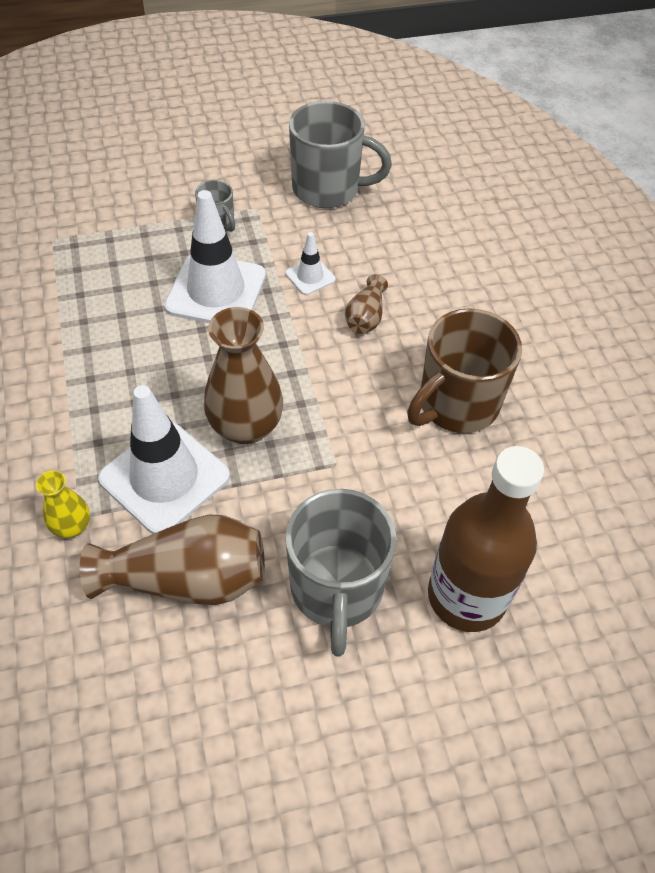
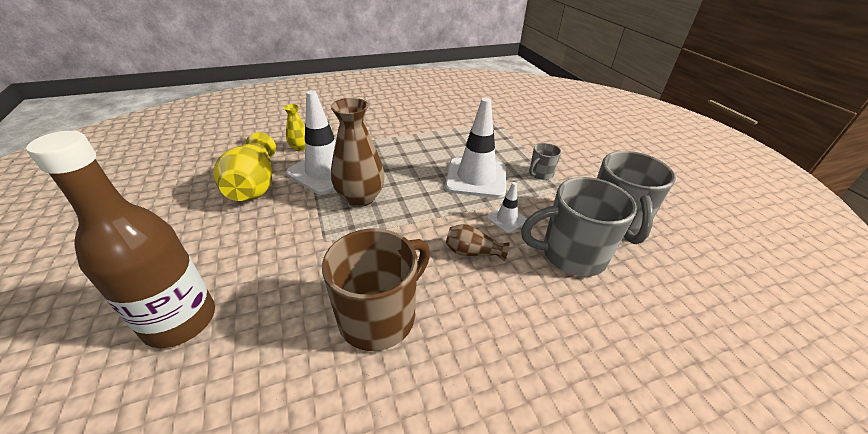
camera: 85 degrees right, 15 degrees down
(187, 579) = (254, 185): brown vase -> yellow vase
(336, 589) = (221, 245): grey mug -> grey mug (571, 255)
(456, 404) = (379, 316): brown mug -> brown mug turned 90 degrees clockwise

